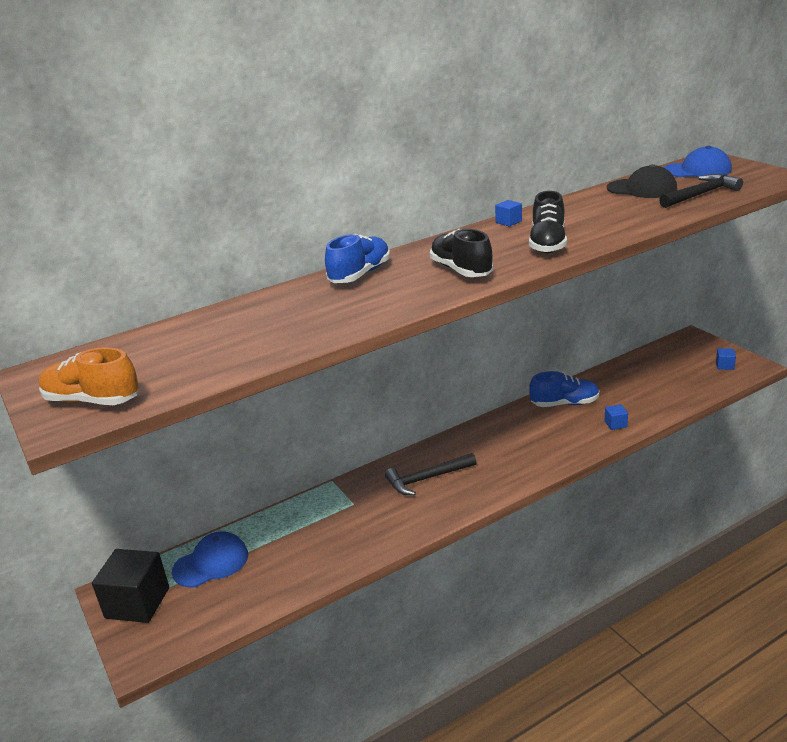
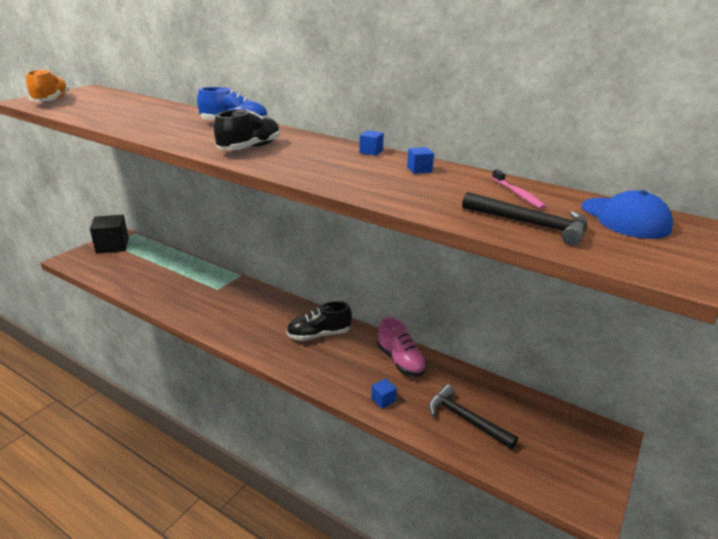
camera: 60 degrees right, 0 degrees up
(211, 563) = (148, 257): blue cap -> none
(427, 479) = (256, 312): black hammer -> black hammer (465, 419)
(547, 244) = (322, 169): black shoe -> black shoe (319, 335)
(564, 404) = (400, 361): blue shoe -> pink shoe
(642, 189) = (518, 194): black cap -> pink toothbrush
(724, 365) = (565, 475): blue cube -> blue cube (419, 170)

